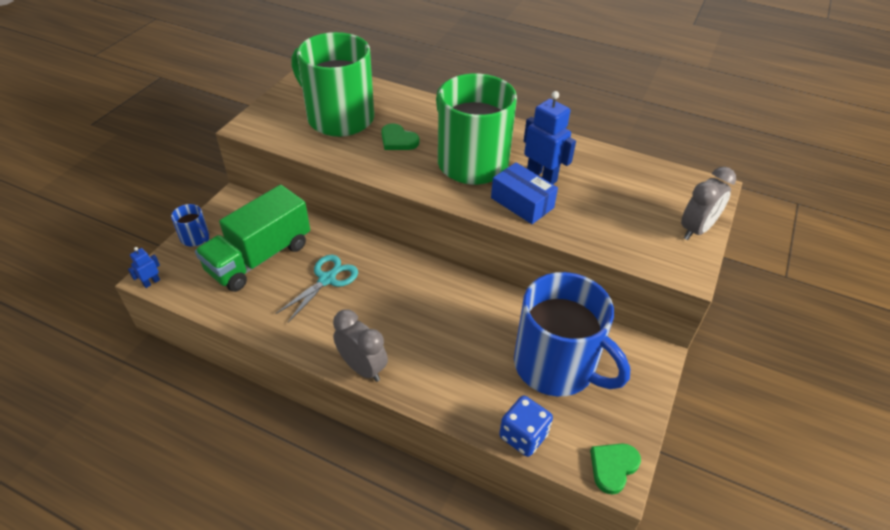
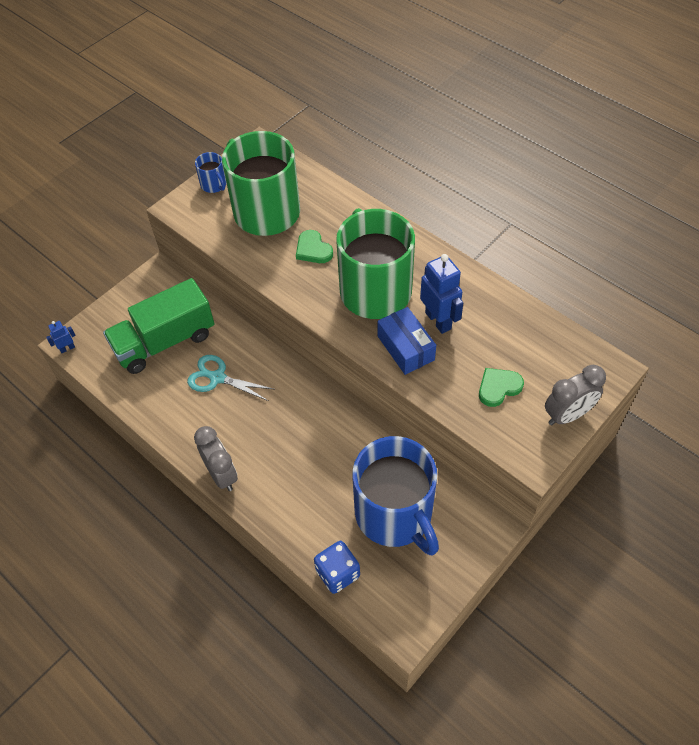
camera: 20 degrees right, 10 degrees up
(195, 238) = (114, 308): blue mug -> blue mug (214, 184)
(327, 279) = (217, 378): turquoise scissors -> turquoise scissors turned 120 degrees counterclockwise
(613, 467) = (405, 622): green heart -> green heart (498, 387)

